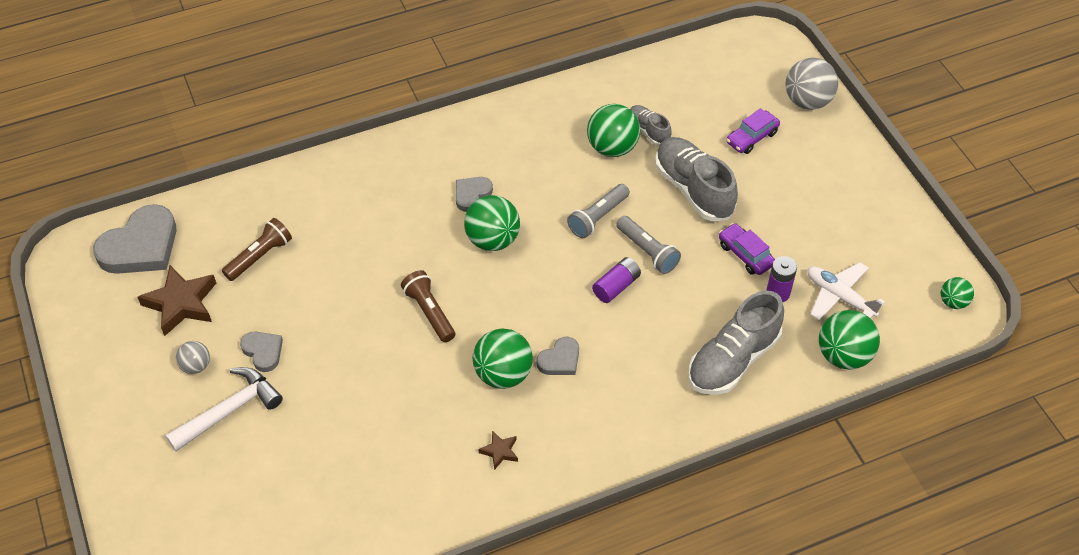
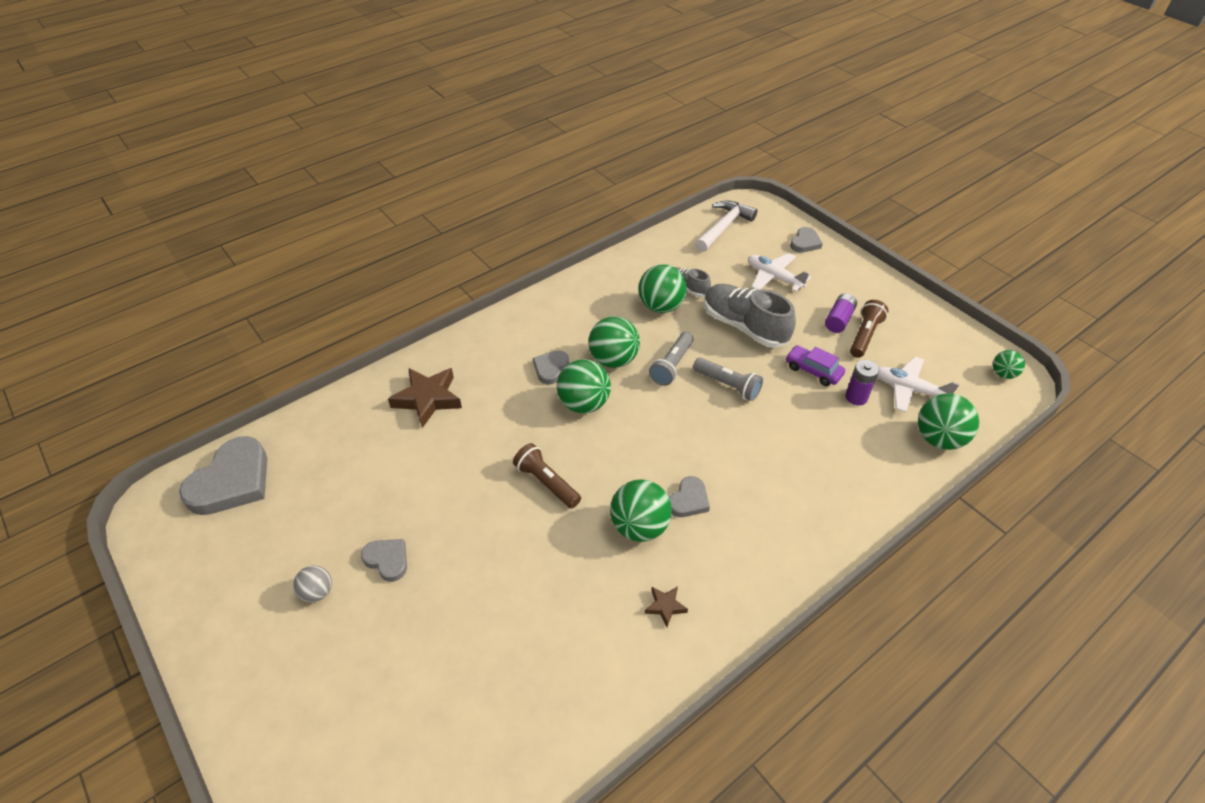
camera: 15 degrees left, 5 degrees down
(181, 303) = (287, 530): brown star -> brown star (428, 399)
(230, 410) = (366, 632): white hammer -> white hammer (724, 227)
(260, 256) = (360, 465): brown flashlight -> brown flashlight (864, 336)
(539, 198) = (613, 360): none -> green ball
(616, 286) = (713, 421): purple battery -> purple battery (839, 320)
(733, 360) = (846, 464): grey shoe -> none
(752, 138) = (774, 277): purple car -> white plane
(807, 101) = (805, 243): grey ball -> grey heart

